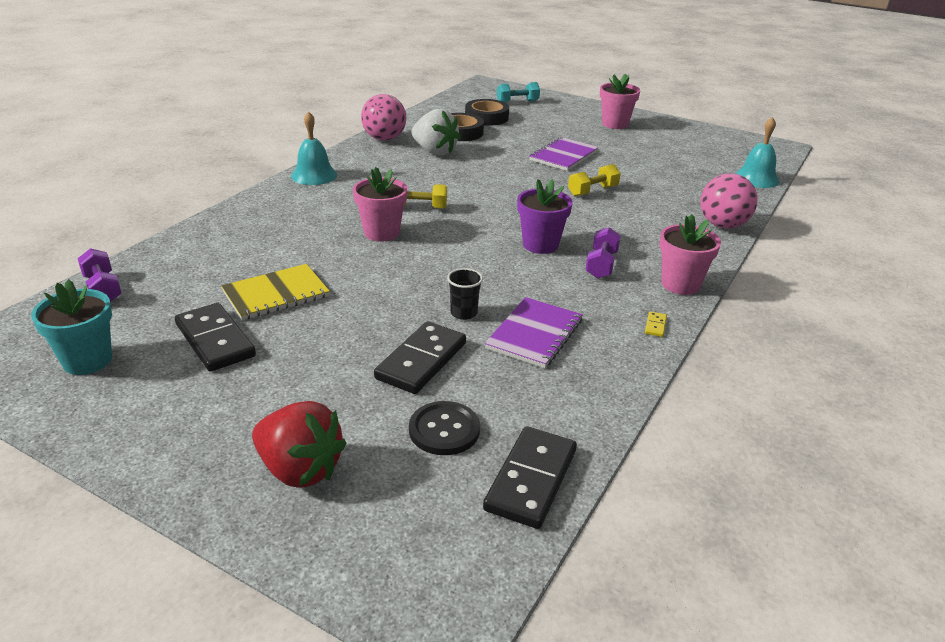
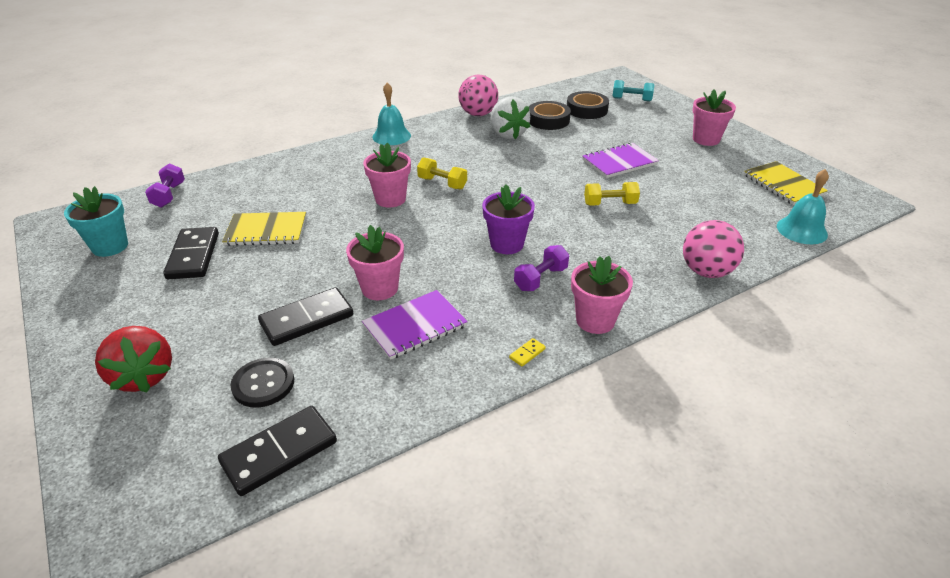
camera: 30 degrees right, 5 degrees up
(464, 313) = (379, 288): black cup -> pink flower pot
(709, 148) = (783, 185): none -> yellow notebook

